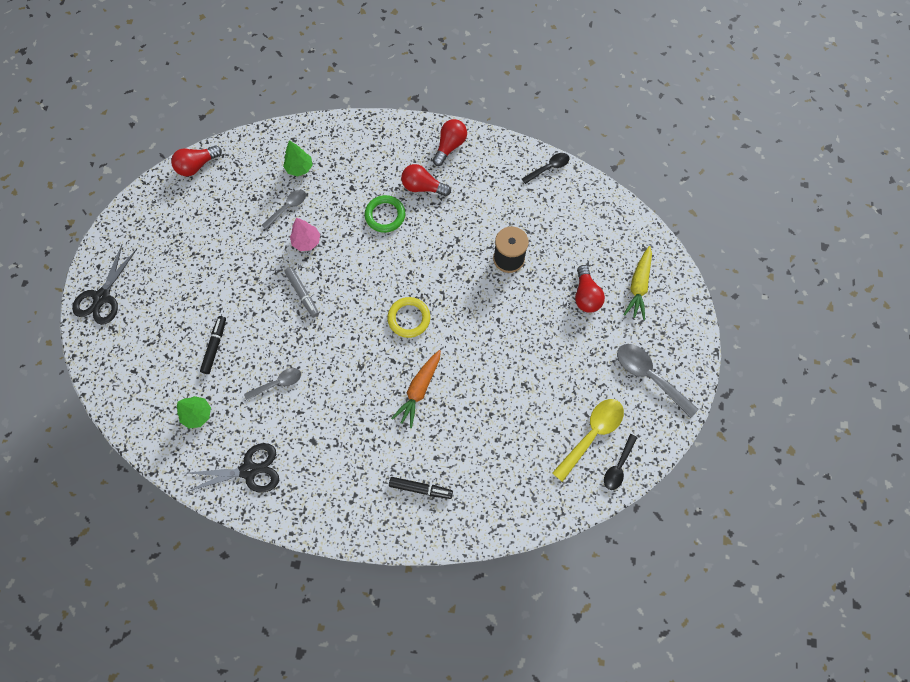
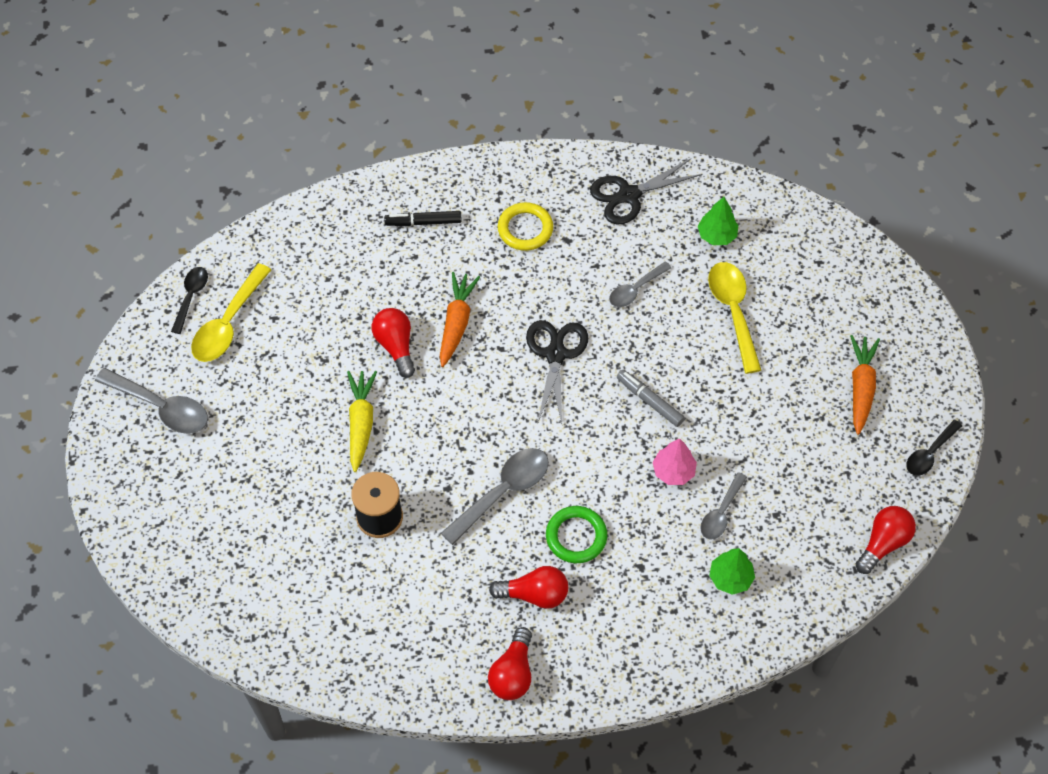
camera: 165 degrees right, 10 degrees down
(102, 297) = (909, 334): black scissors -> black scissors (555, 354)
(156, 267) = (861, 388): none -> orange carrot
(215, 346) = (733, 312): black marker -> yellow spoon
(409, 318) = (496, 404): yellow ring -> yellow ring (525, 229)
(423, 255) = (503, 492): none -> grey spoon
(548, 168) = (348, 675): black spoon -> black spoon (929, 453)
(586, 295) = (260, 491): red light bulb -> red light bulb (396, 346)
(638, 286) = (187, 523): yellow carrot -> yellow carrot (361, 423)

